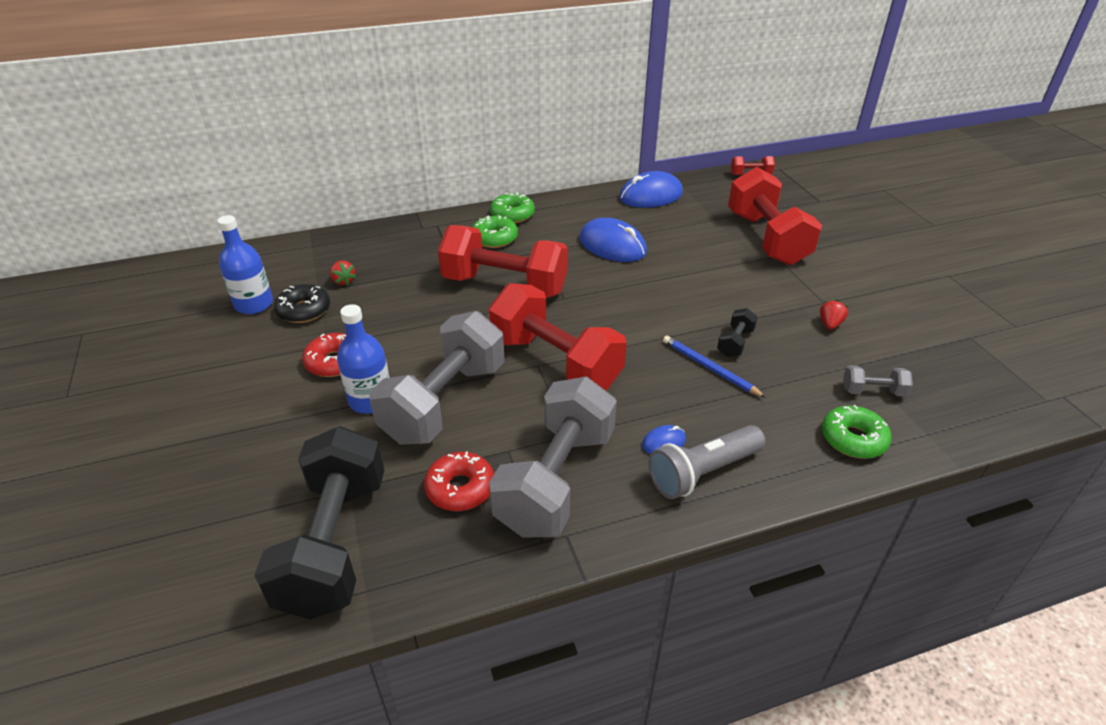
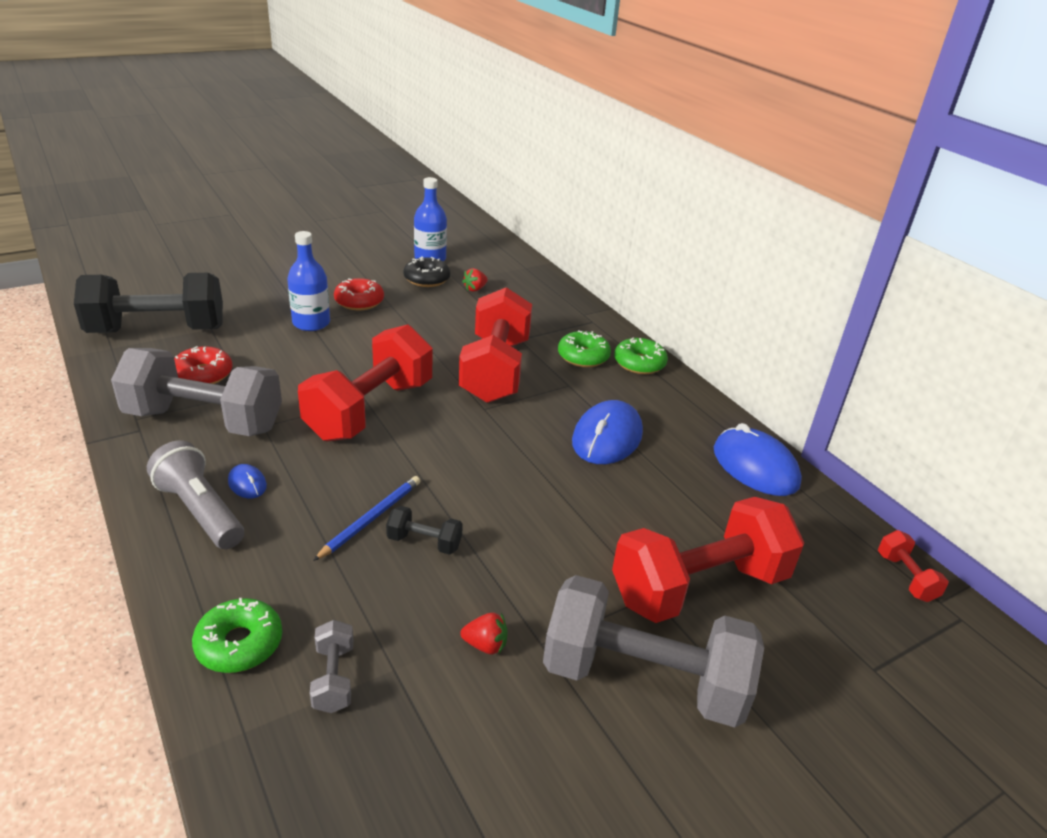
camera: 75 degrees right, 5 degrees down
(445, 402) = (309, 356): grey dumbbell -> grey dumbbell (643, 679)

